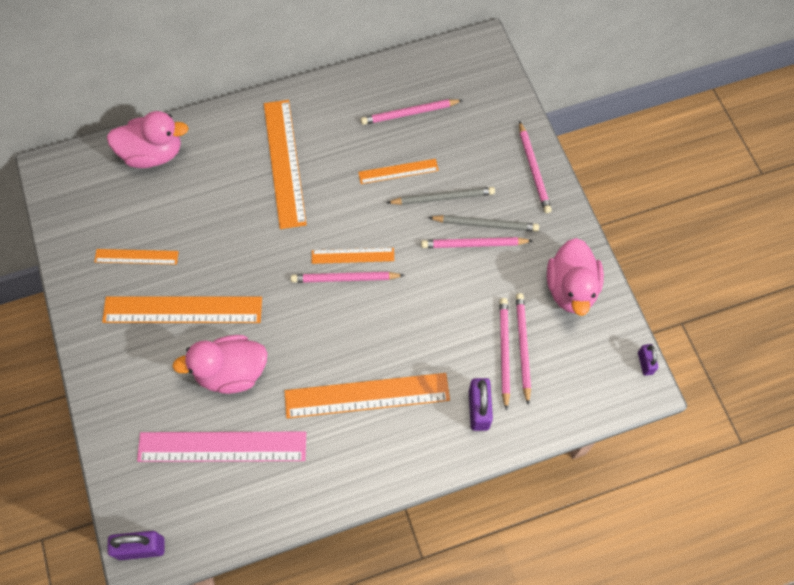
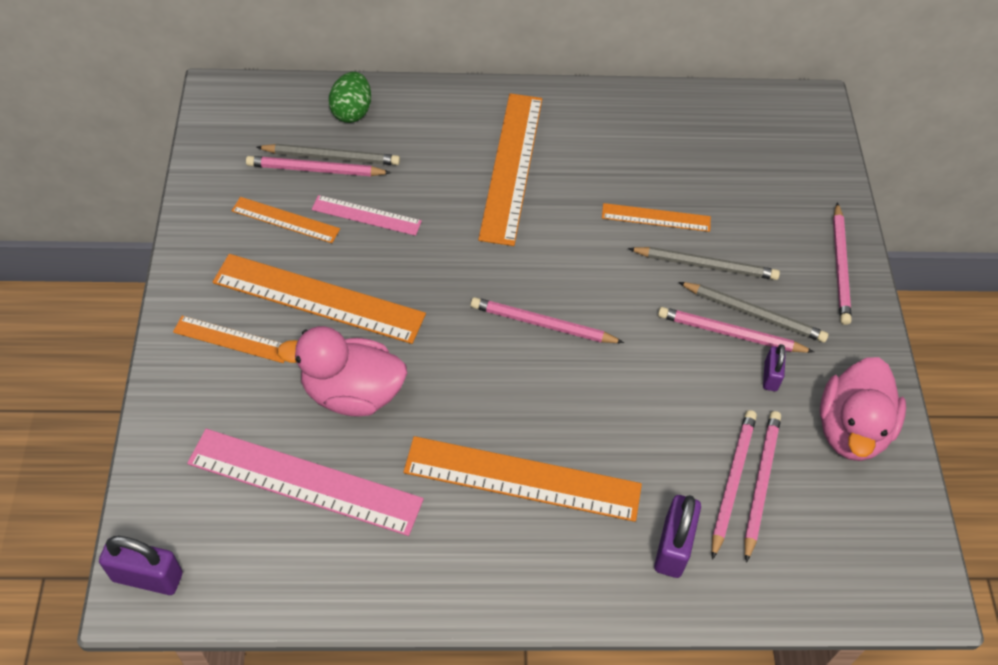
camera: 15 degrees right, 10 degrees down
(151, 196) = (331, 157): none -> grey pencil
(153, 154) = (352, 112): pink duck -> green egg
(193, 234) = (366, 215): none -> pink ruler
(352, 255) = (562, 299): orange ruler -> orange ruler (232, 339)
(409, 113) = (693, 155): pink pencil -> pink pencil (316, 170)
(645, 363) = (934, 561): purple padlock -> purple padlock (770, 376)

